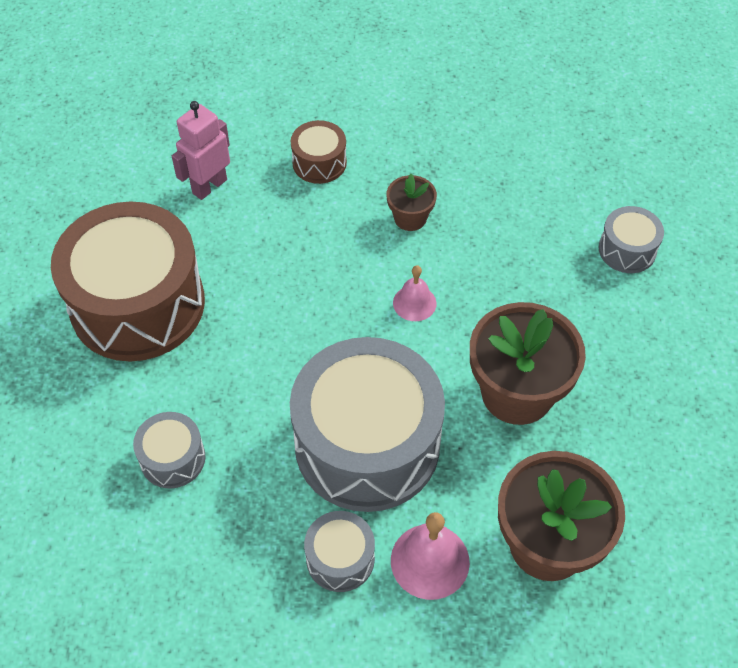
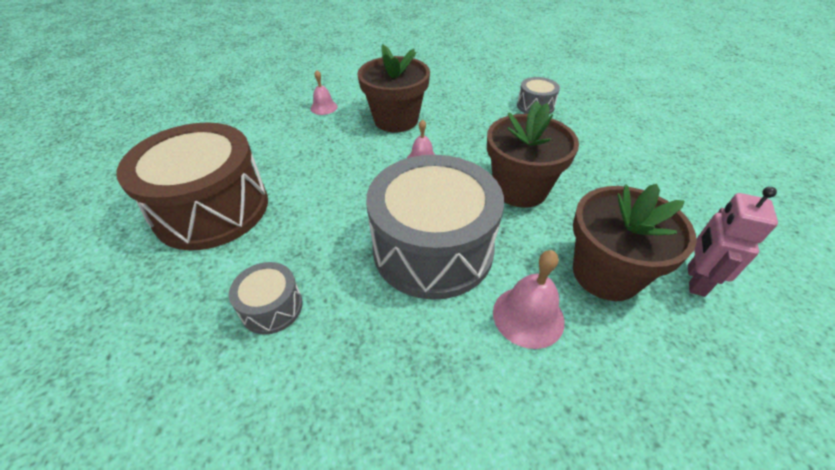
camera: 20 degrees left, 10 degrees down
(209, 186) = (250, 133): pink robot -> pink robot (695, 280)
(319, 162) = (324, 107): brown drum -> pink bell
(340, 558) = (454, 340): grey drum -> none
(410, 218) = (396, 120): brown flower pot -> brown flower pot, size x1.99

